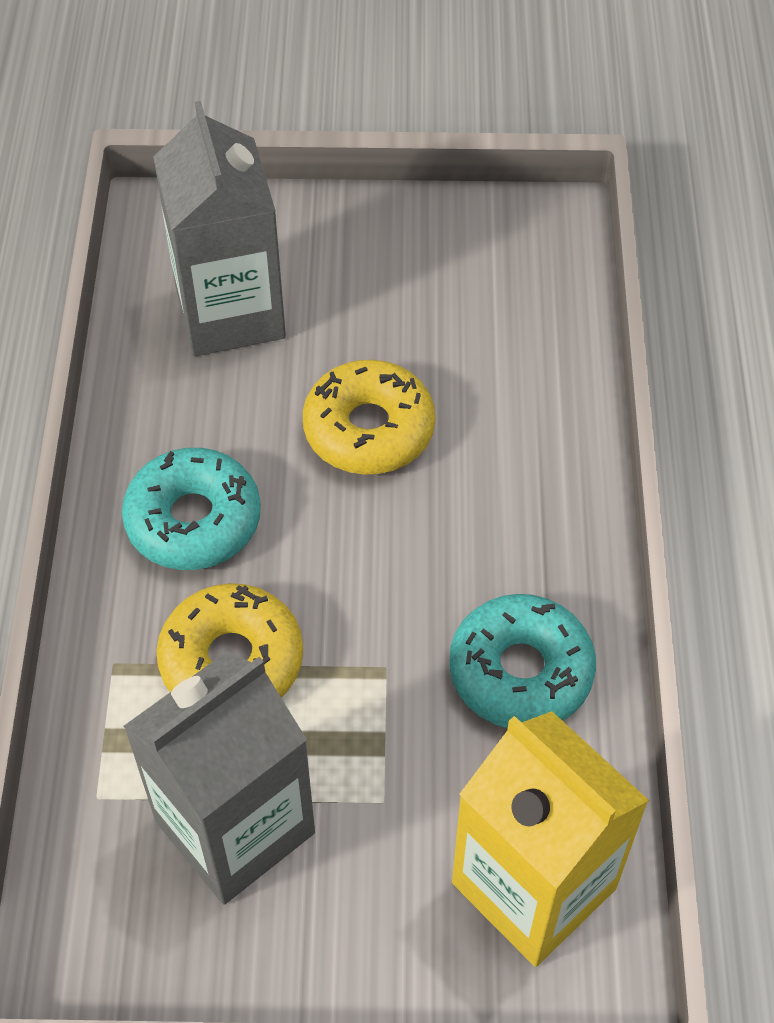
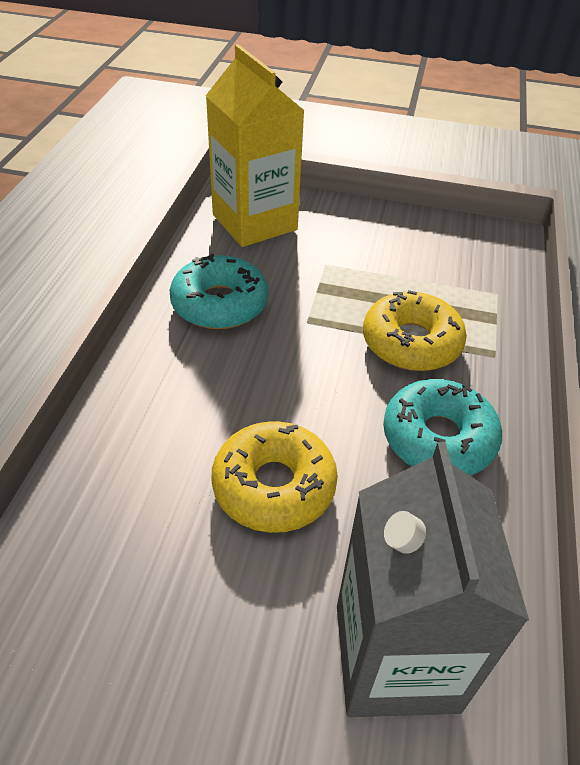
camera: 170 degrees left, 10 degrees down
(235, 827) = (413, 268): grey carton -> none

